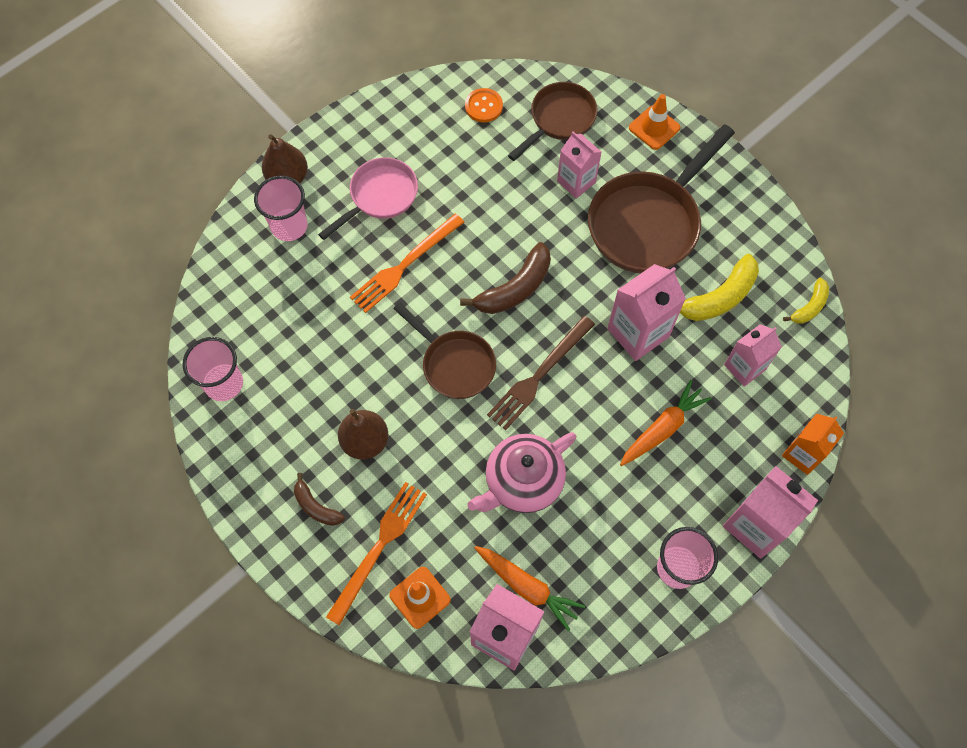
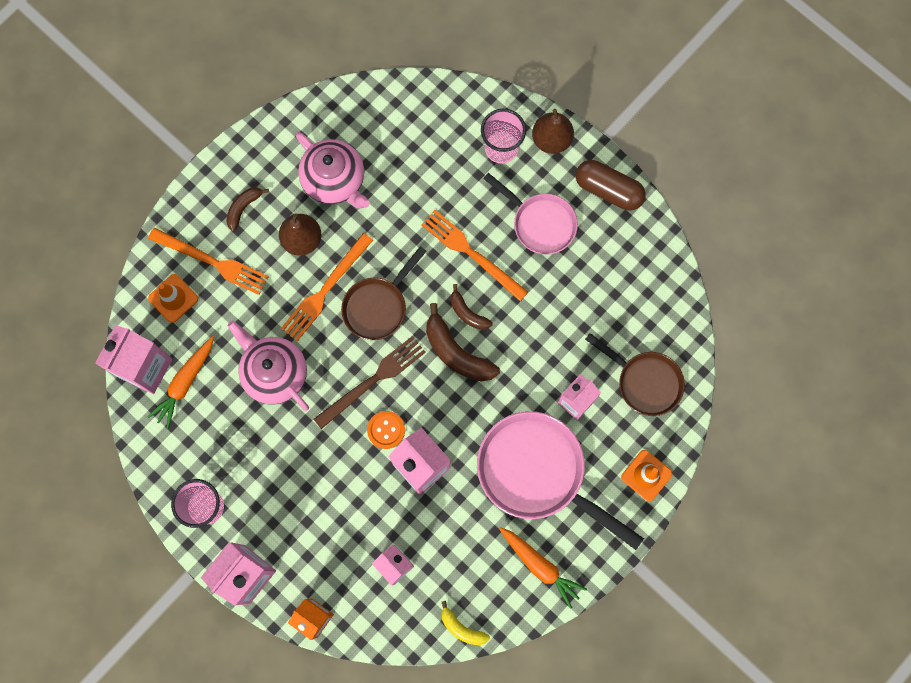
camera: 85 degrees right, 10 degrees up
(224, 383) = (346, 118): pink cup -> none
(298, 400) = (335, 180): none -> pink teapot
(352, 131) = (608, 190): none -> brown capsule
(429, 419) = (325, 290): none -> orange fork
(472, 274) = (467, 313): none -> brown banana
(483, 106) = (651, 308): orange button -> orange button (386, 430)
(539, 375) = (373, 380): brown fork -> brown fork turned 105 degrees clockwise
(648, 222) = (538, 472): brown pan -> pink pan
(662, 428) = (330, 491): orange carrot -> orange carrot (540, 566)
(719, 298) = (463, 541): yellow banana -> none

